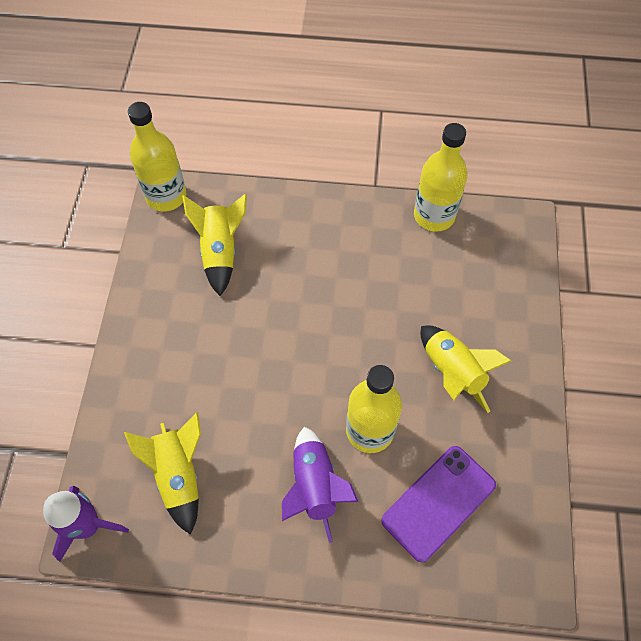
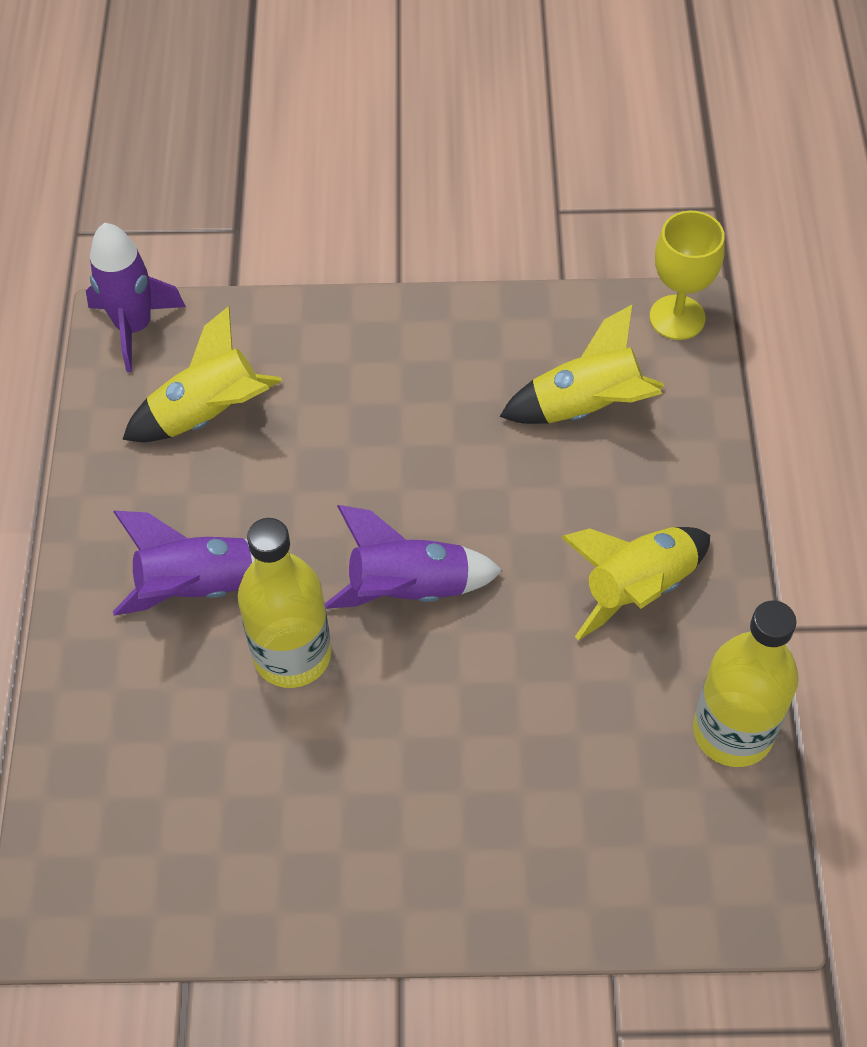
camera: 85 degrees right, 5 degrees down
(166, 196) = (677, 317): yellow bottle -> yellow goblet
(331, 360) = (409, 588): none -> purple rocket
(438, 502) = (179, 764): purple phone -> none
(452, 372) = (408, 776): yellow rocket -> yellow rocket (638, 588)

